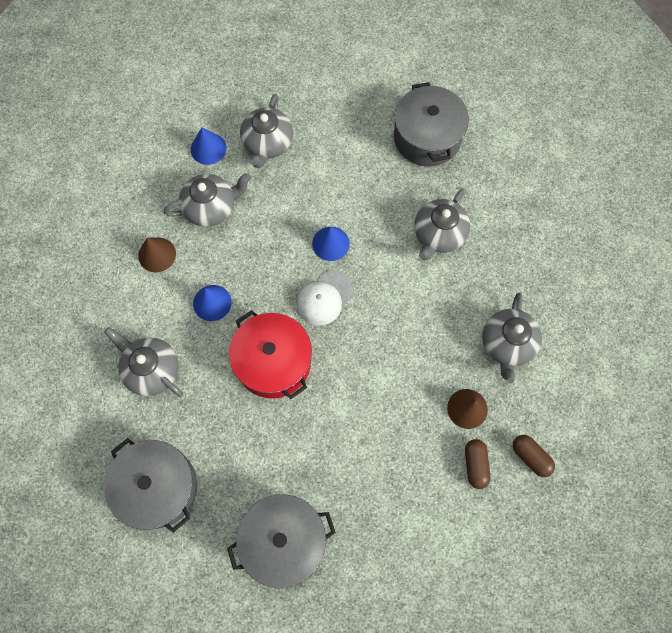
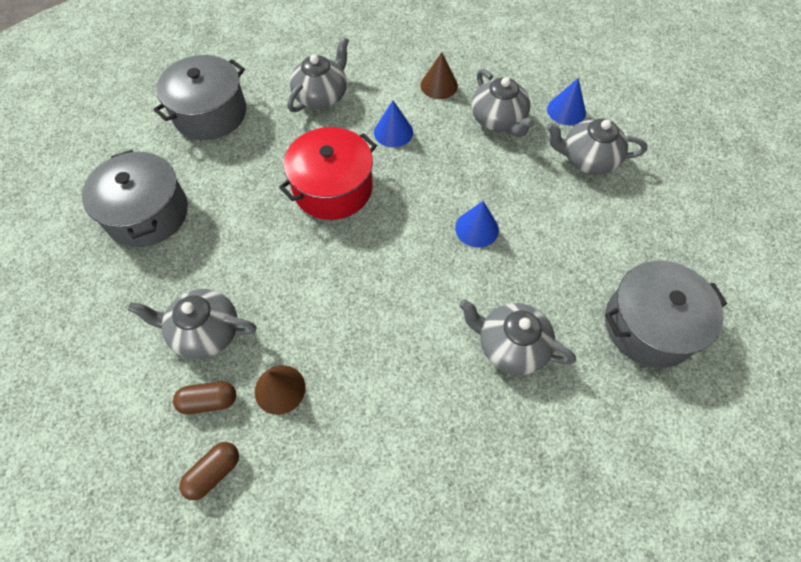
camera: 85 degrees right, 10 degrees down
(325, 298) = (409, 228): white cap -> none
(507, 344) = (367, 439): grey teapot -> grey teapot (205, 332)

